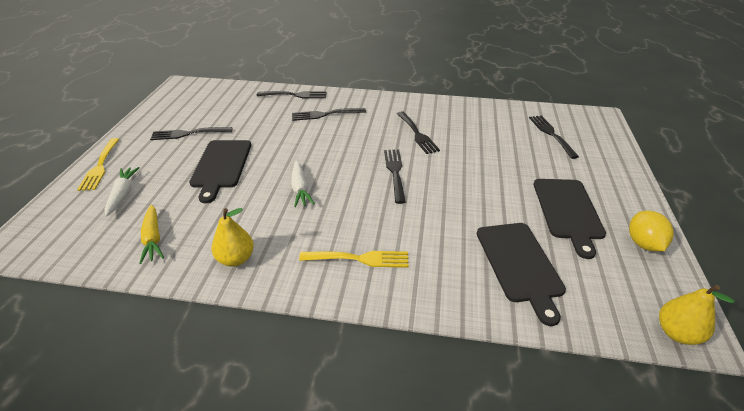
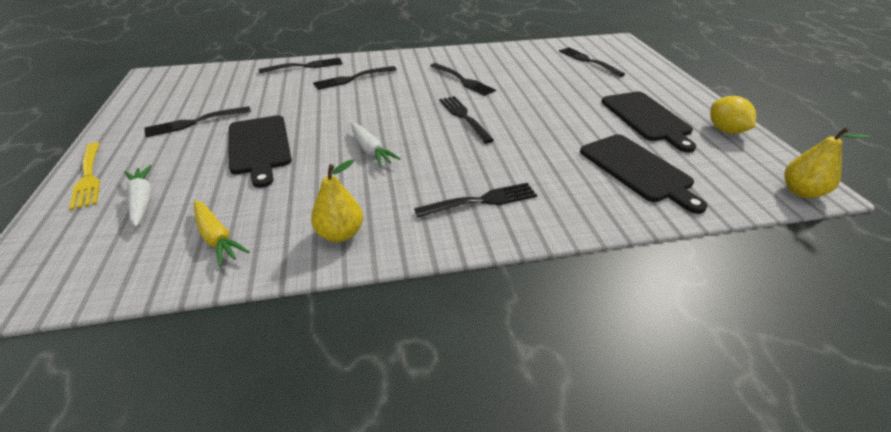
camera: 20 degrees left, 0 degrees up
(359, 259) = (481, 201): yellow fork -> black fork

